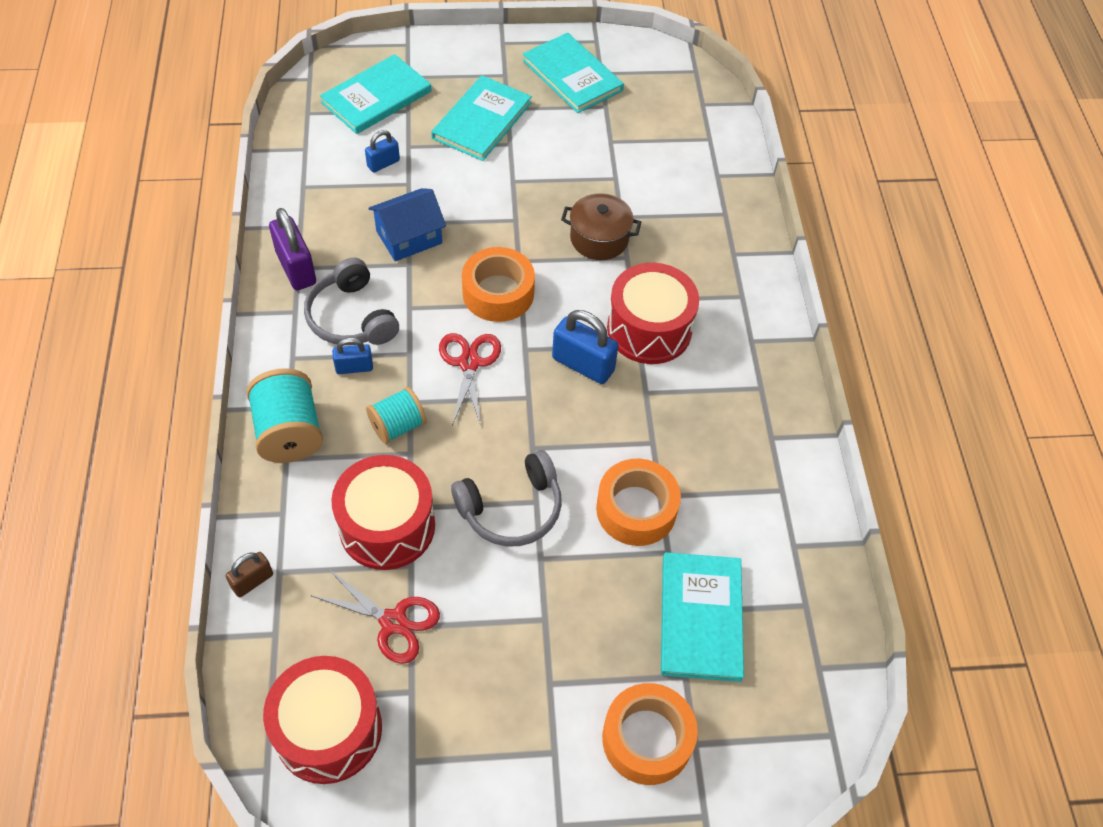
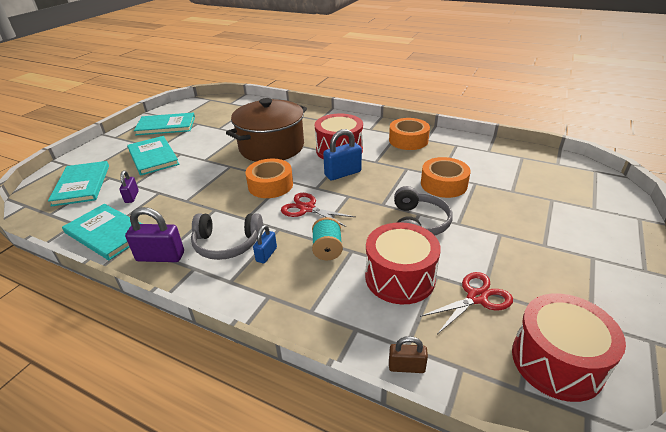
camera: 55 degrees left, 20 degrees down
(252, 581) = (406, 367): brown padlock -> brown padlock turned 75 degrees counterclockwise
(289, 432) = (290, 302): turquoise spool -> none
(383, 163) = (132, 197): blue padlock -> purple padlock
(409, 237) = (196, 203): blue house -> none
(599, 238) = (271, 147): brown pot -> brown pot, size x1.95
(647, 739) = (589, 222): orange tape -> orange tape (408, 140)
(700, 617) = (518, 185): turquoise book -> turquoise book (107, 233)

